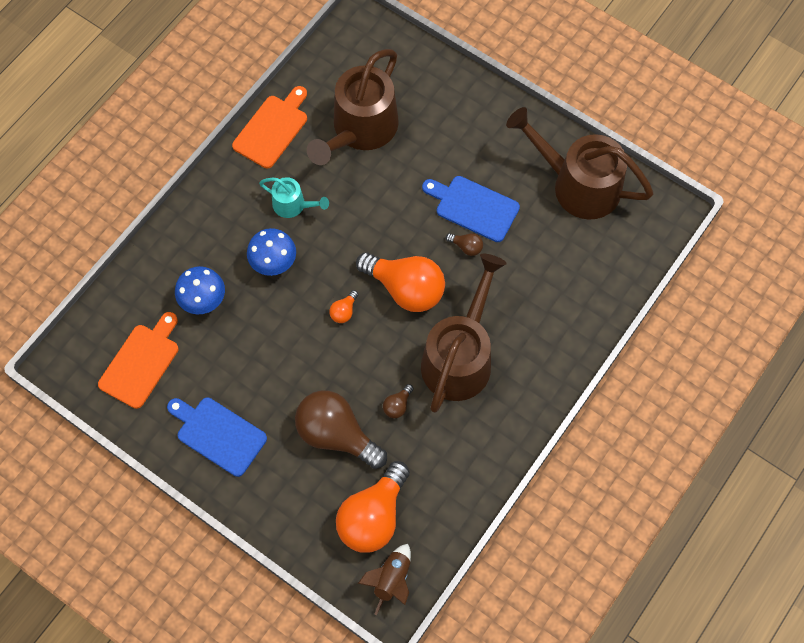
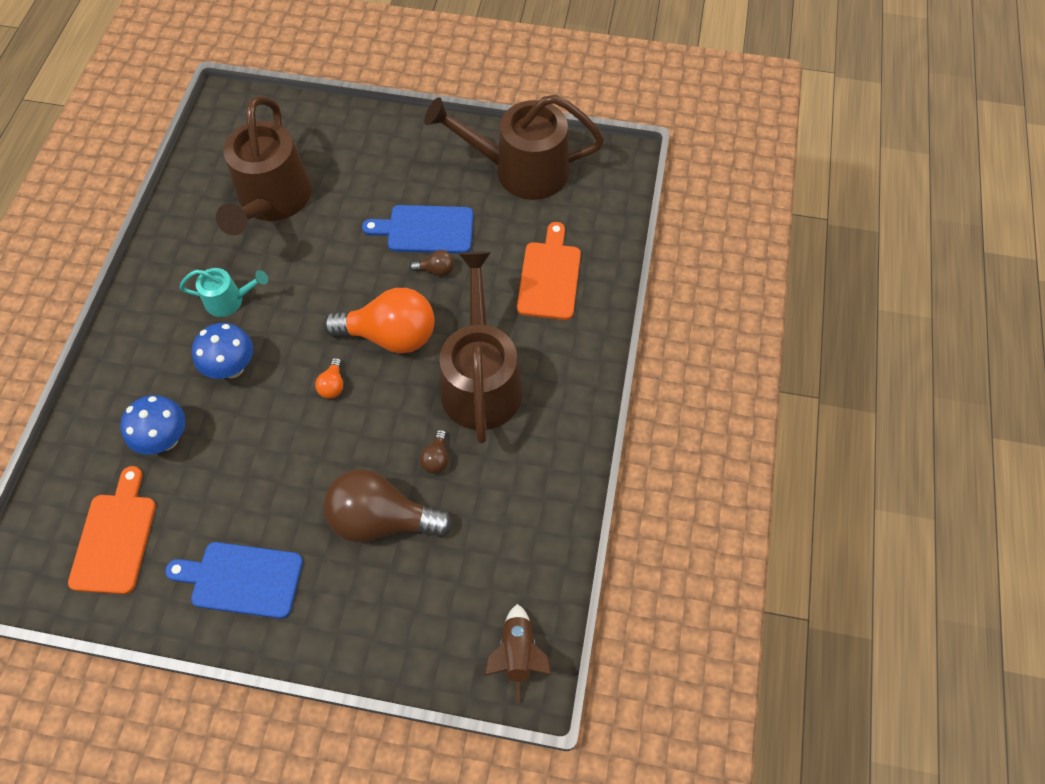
camera: 25 degrees left, 5 degrees down
(272, 129) = (174, 234): orange cutting board -> orange cutting board (549, 277)
(373, 516) = (464, 591): orange light bulb -> none

